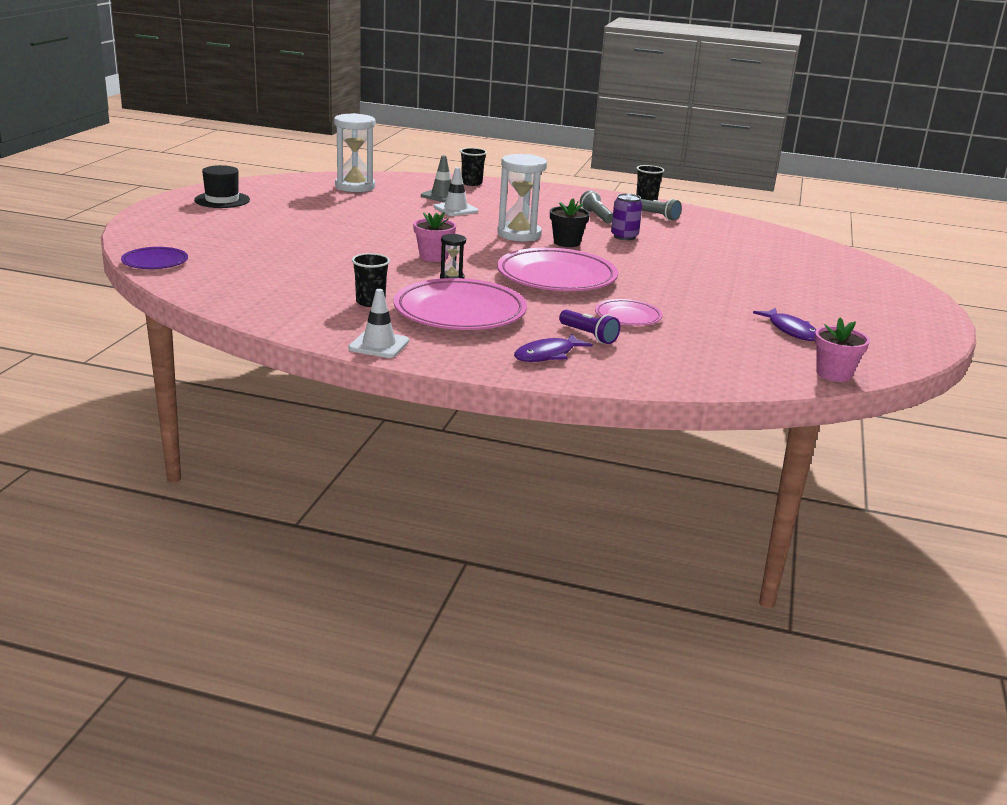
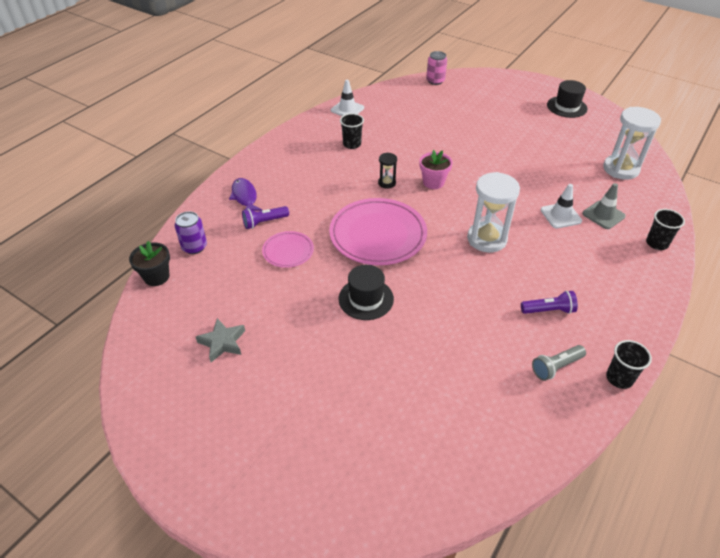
camera: 110 degrees right, 20 degrees up
(155, 262) = (435, 81): purple plate -> pink can
(379, 345) = (288, 139): white traffic cone -> white traffic cone (347, 109)
(460, 312) = (324, 175): pink plate -> none
(567, 242) = (463, 264): black flower pot -> black flower pot (156, 277)
(596, 216) = (549, 310): grey flashlight -> purple flashlight
(624, 236) = (481, 312): purple can -> purple can (194, 247)
(658, 277) = (366, 299): none -> black hat
(791, 330) = (222, 342): purple fish -> grey star
(834, 374) = (140, 331): pink flower pot -> none

